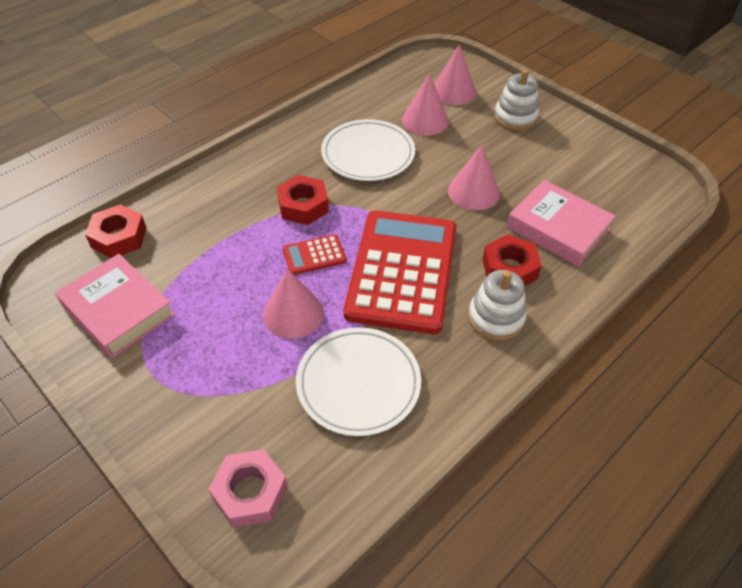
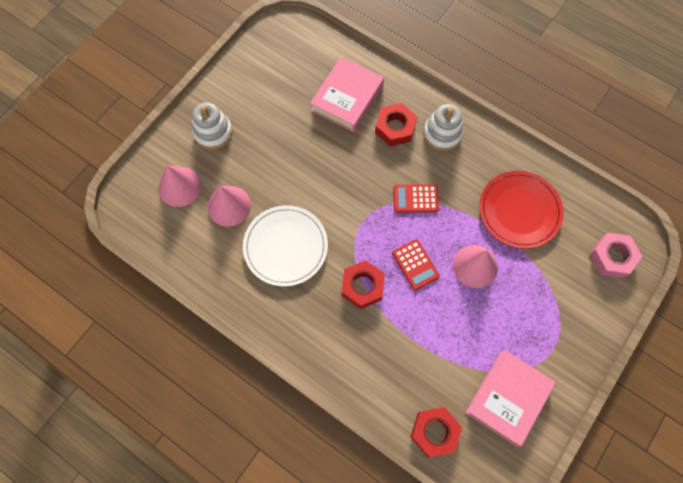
camera: 100 degrees left, 20 degrees up
(358, 383) = (519, 211): white plate -> red plate
(402, 271) = (415, 199): red calculator -> red calculator, size x0.41
(473, 192) = (318, 158): pink cone -> none

